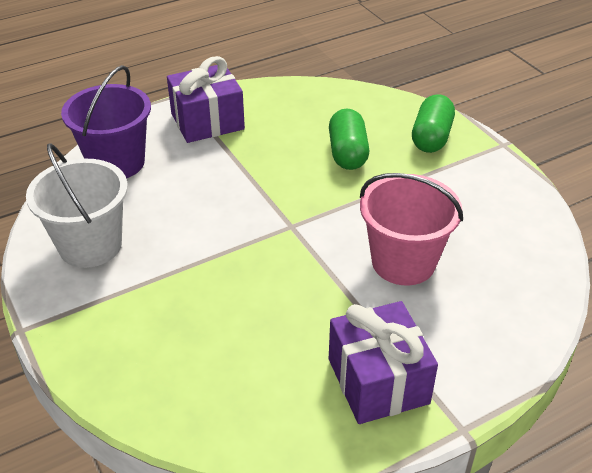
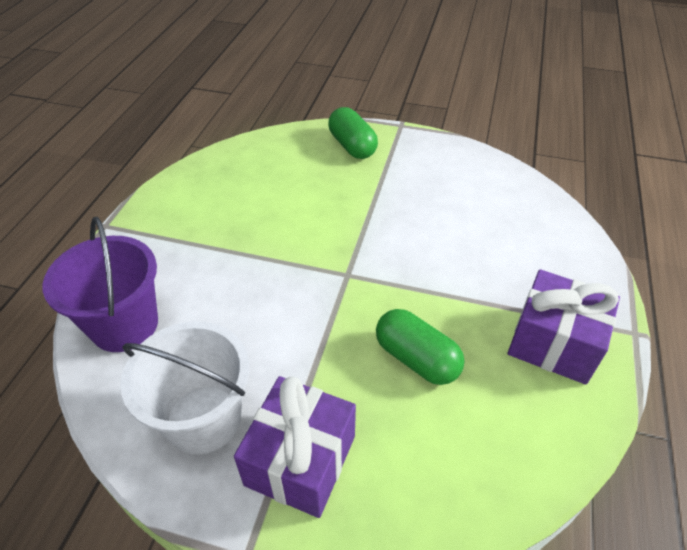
camera: 45 degrees left, 5 degrees up
(207, 121) = (164, 234): purple gift -> purple gift (300, 460)
(347, 153) = (312, 192): green capsule -> green capsule (416, 359)
(403, 262) = (454, 246): pink bucket -> none

